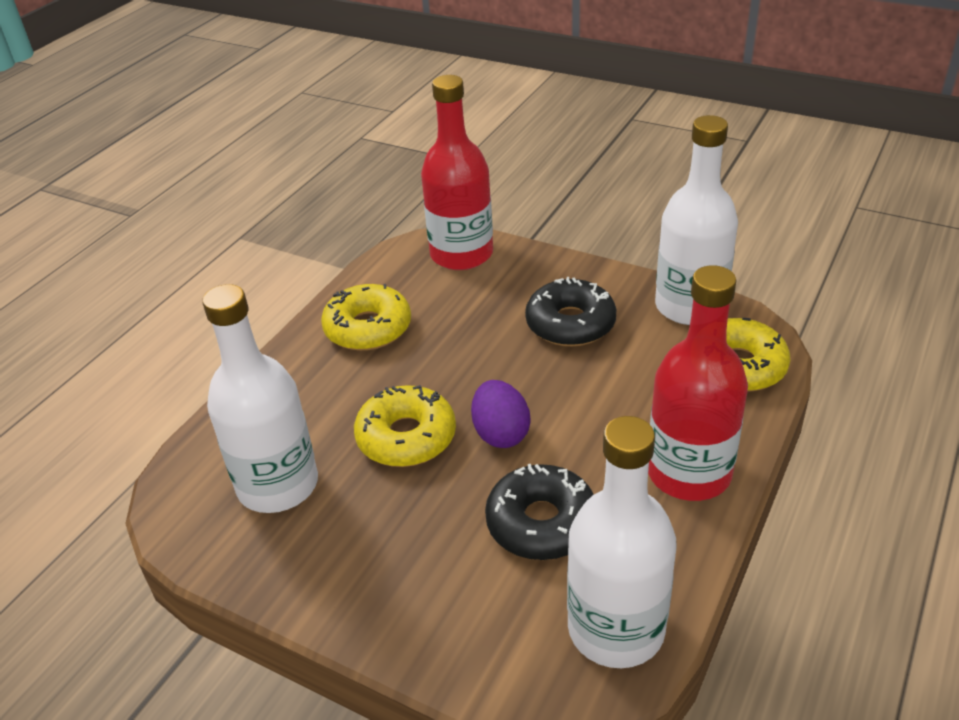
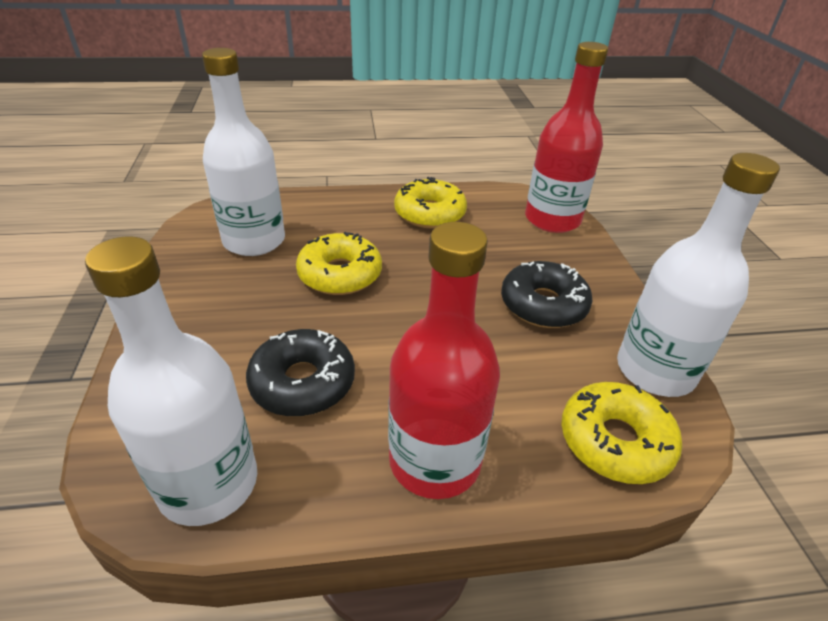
camera: 50 degrees right, 0 degrees up
(501, 433) = (383, 318): purple egg -> none

